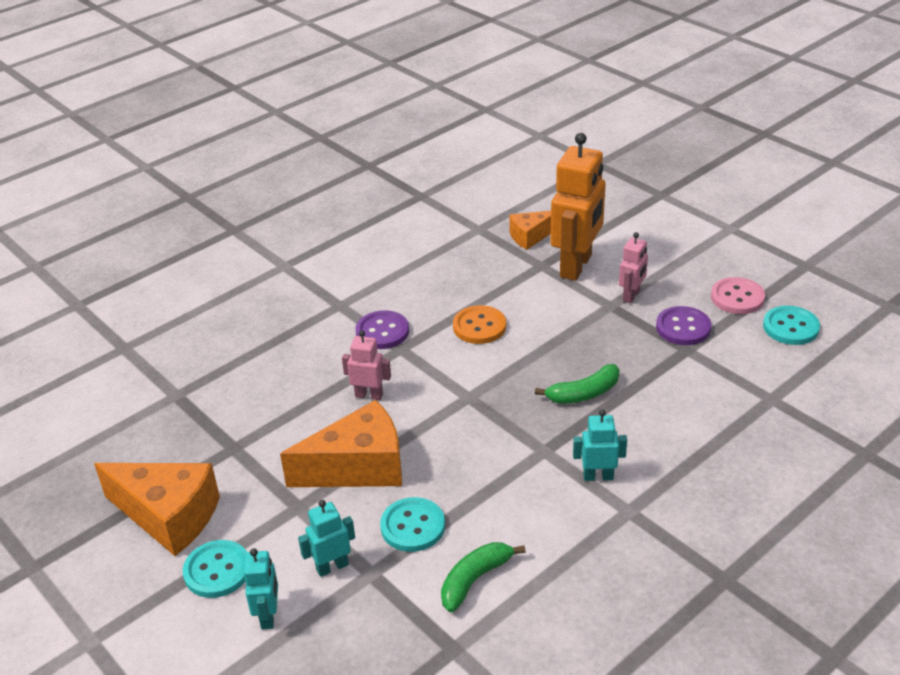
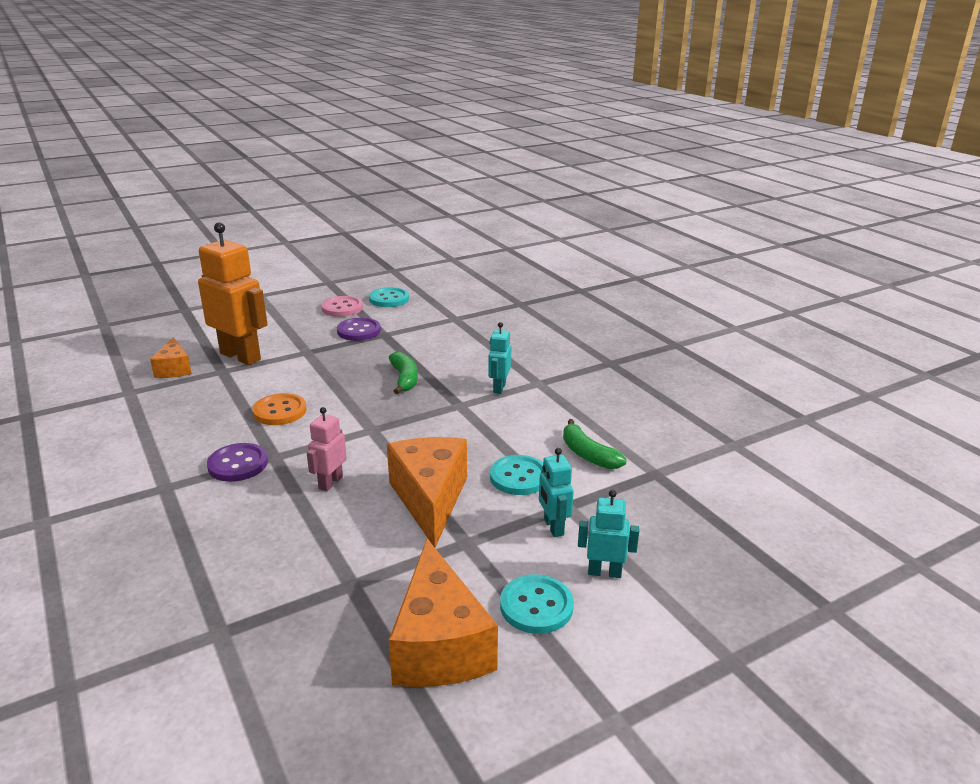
camera: 80 degrees left, 10 degrees down
(168, 516) = (439, 644): orange cheese -> orange cheese turned 135 degrees clockwise
(631, 296) = (303, 342): pink robot -> none

